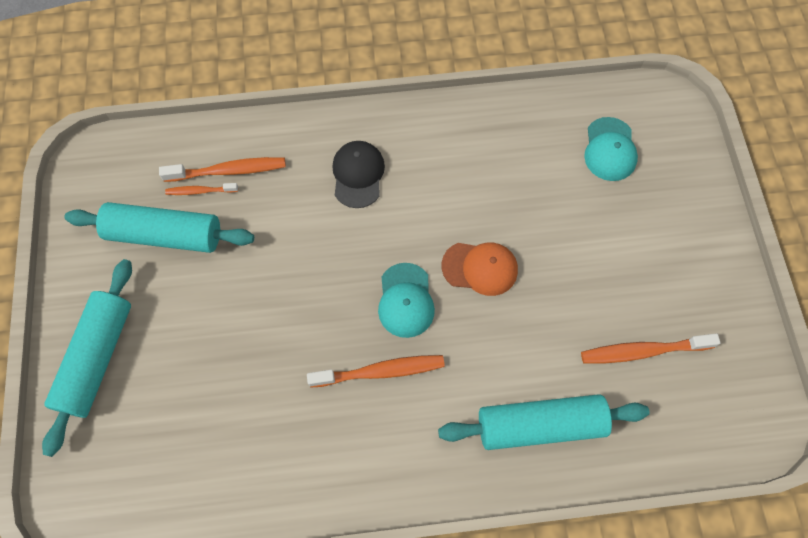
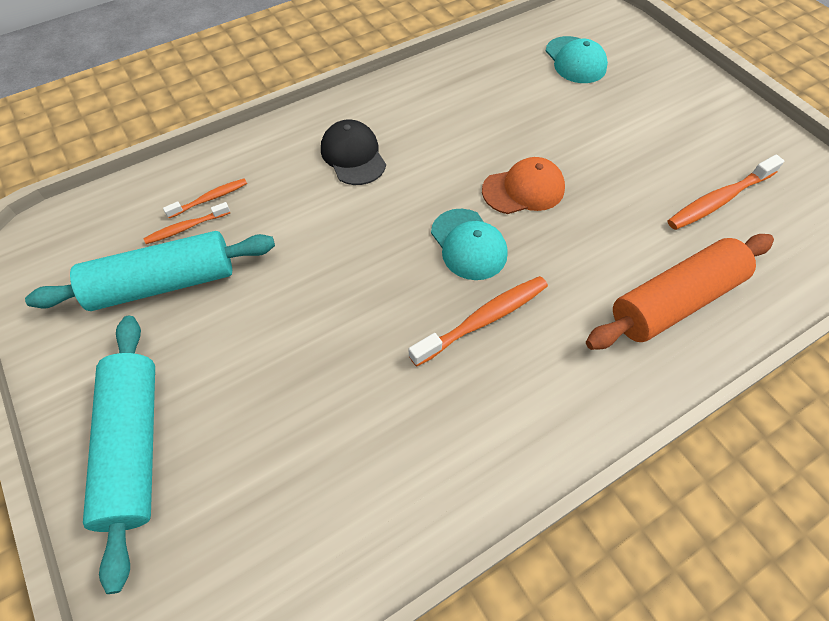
camera: 25 degrees left, 10 degrees down
(228, 171) = (210, 199): orange toothbrush -> orange toothbrush, size x0.59
(540, 425) = (674, 301): turquoise rolling pin -> orange rolling pin

